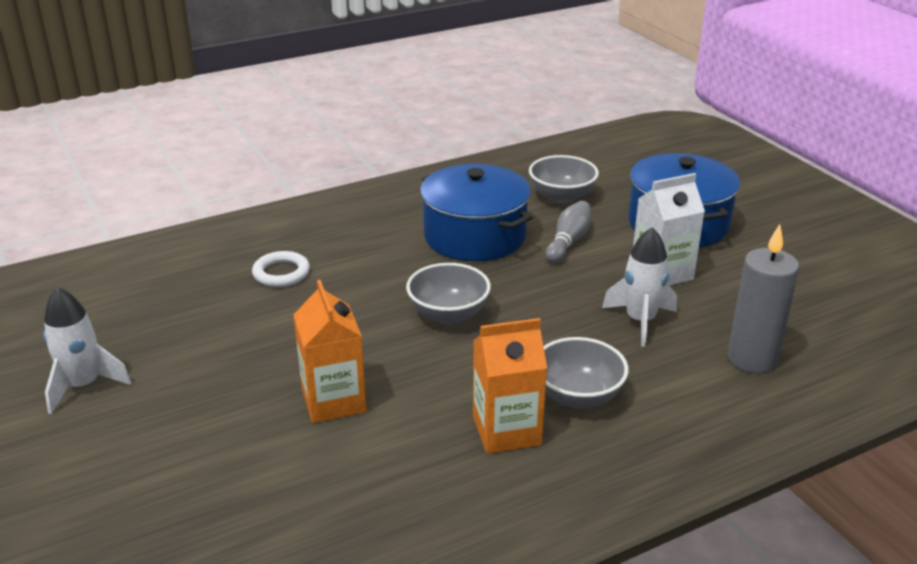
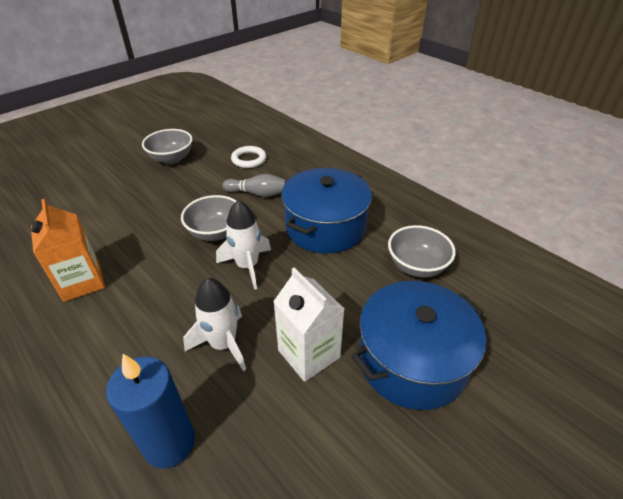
camera: 75 degrees right, 10 degrees up
(83, 386) = (137, 132): white rocket -> white rocket (247, 266)
(333, 401) = (120, 205): orange carton -> none
(568, 242) = (339, 281): grey bowling pin -> grey bowling pin (258, 193)
(578, 396) = (117, 314): grey bowl -> grey bowl (171, 159)
(752, 359) = (169, 443): grey candle -> blue candle

